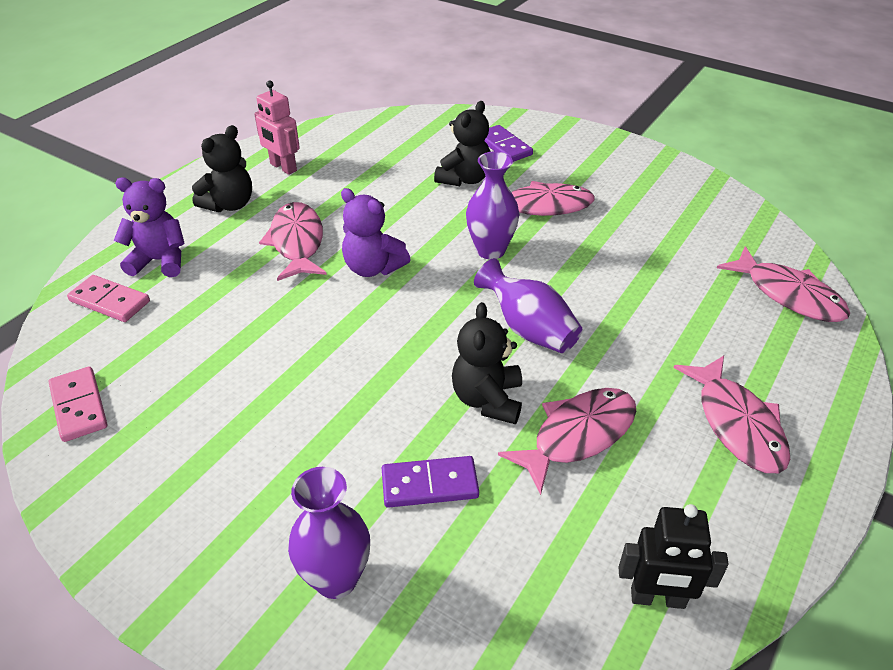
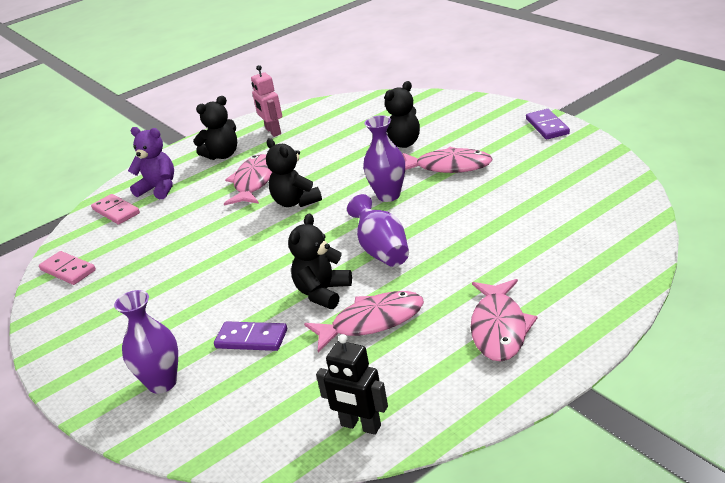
camera: 25 degrees right, 10 degrees down
(79, 406) = (68, 270): pink domino -> pink domino turned 45 degrees counterclockwise
(373, 268) = (296, 202): purple teddy bear -> black teddy bear
(504, 146) = (448, 121): purple domino -> purple domino (547, 126)
(788, 295) = (613, 243): pink fish -> none

